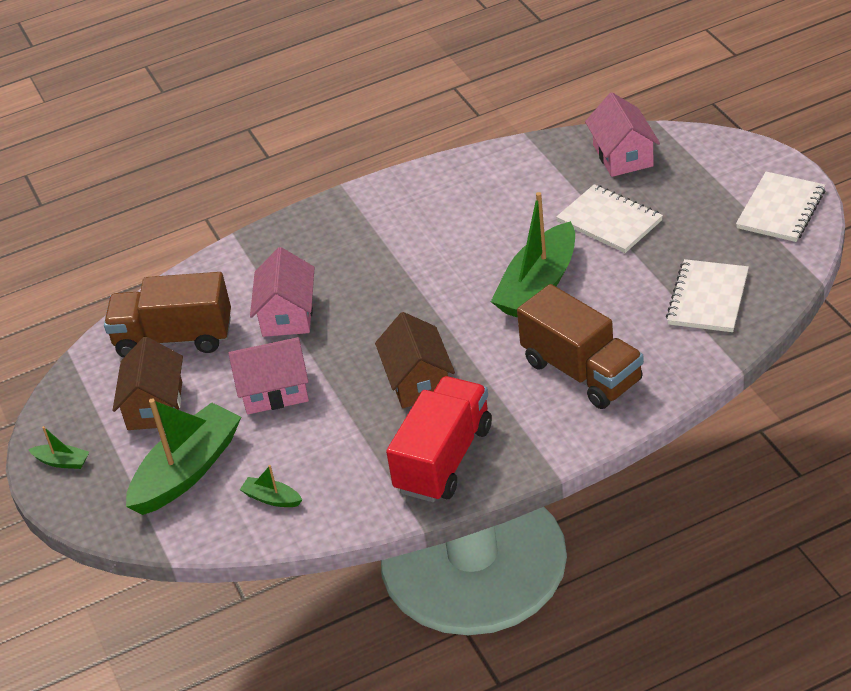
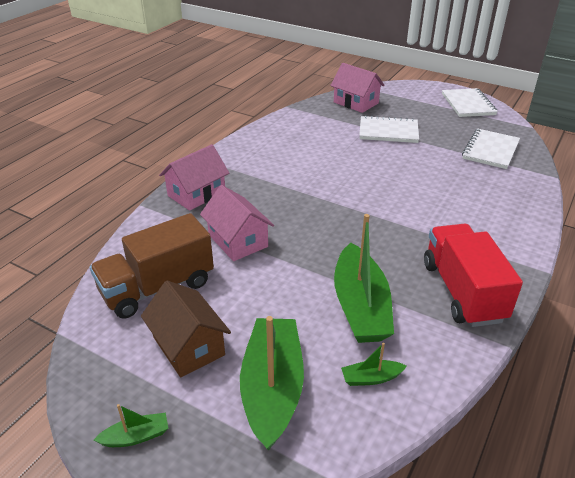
camera: 40 degrees left, 5 degrees down
(274, 391) = (283, 295): pink house -> pink house (196, 194)
(418, 381) = (382, 249): brown house -> none
(538, 286) = (390, 172): green boat -> green boat (360, 306)
(582, 372) = (476, 207): brown truck -> none
(708, 298) = (490, 150): white notebook -> white notebook turned 45 degrees clockwise

